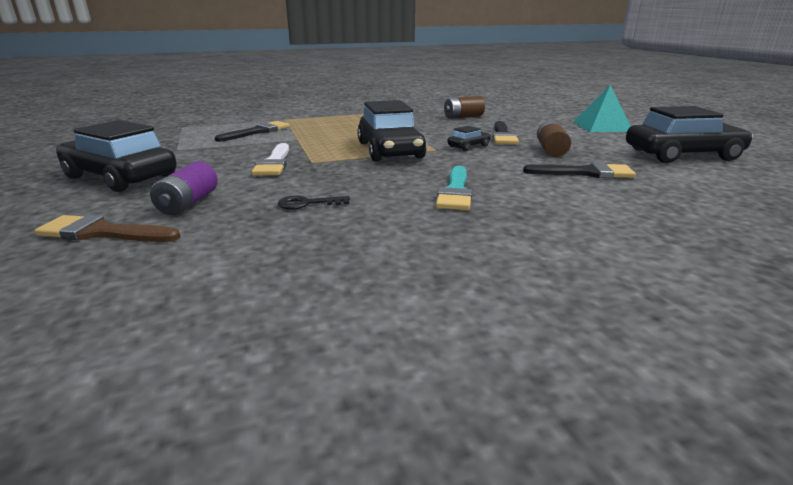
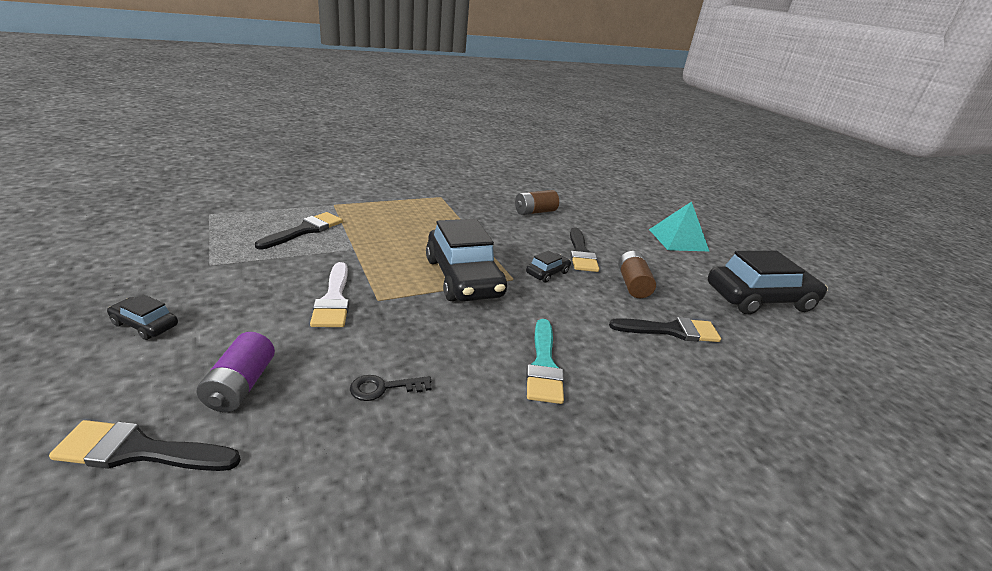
camera: 10 degrees left, 5 degrees up
(102, 232) = (139, 451): brown brush -> black brush
(120, 177) = (145, 325): black car -> black car, size x0.45

